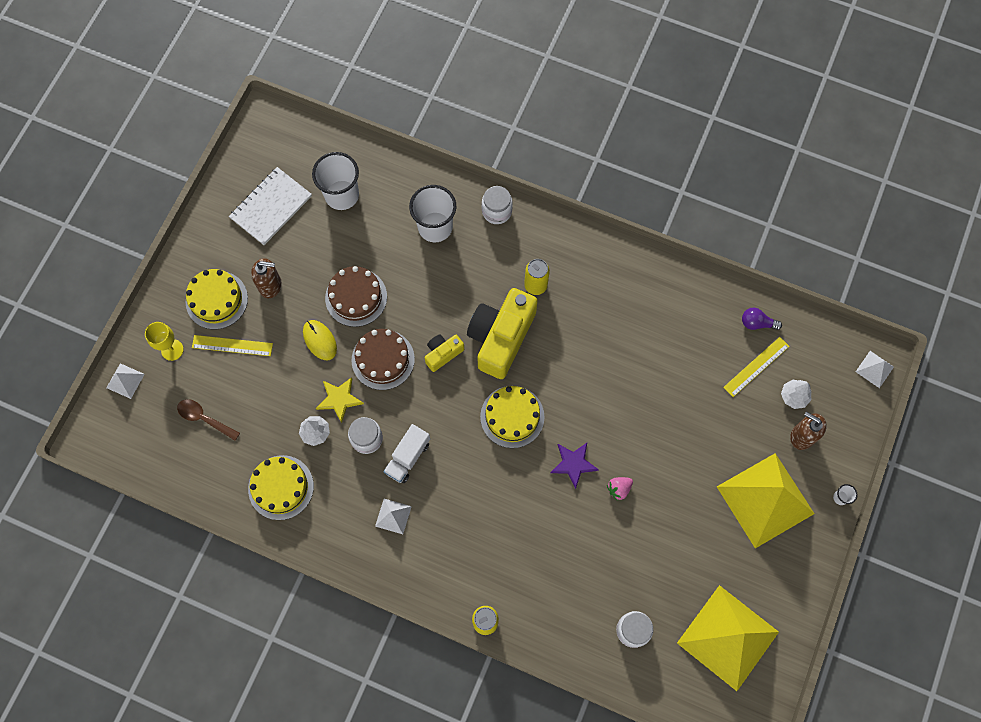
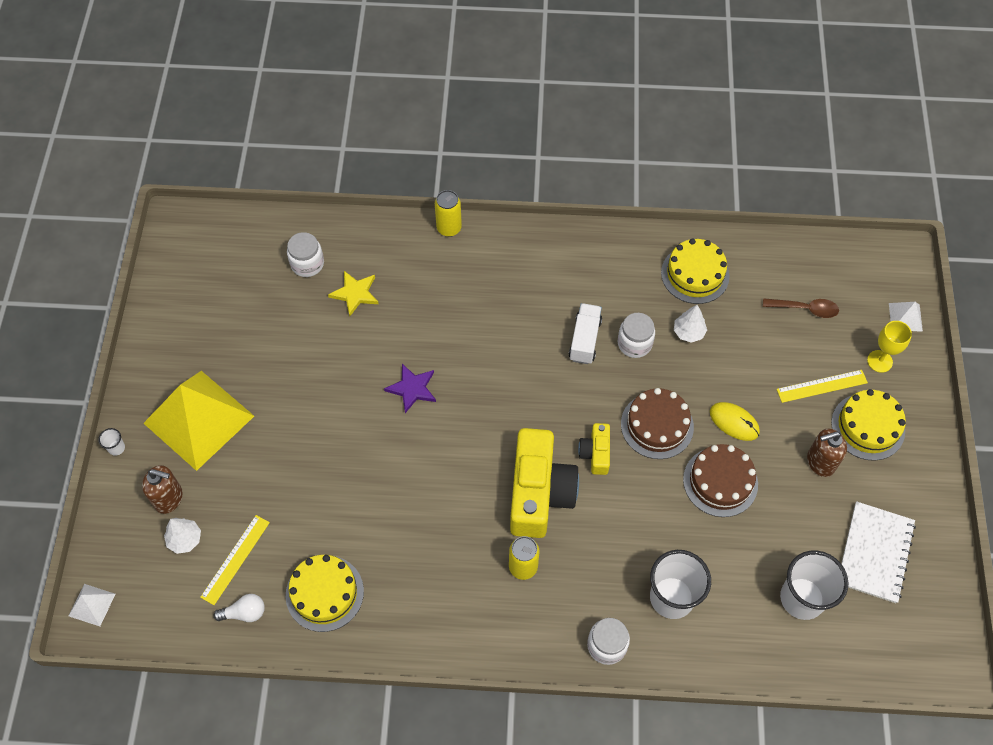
camera: 160 degrees right, 10 degrees down
(339, 399) = (681, 371): yellow star -> yellow star (355, 293)
(393, 516) = (574, 284): white pyramid -> none
(443, 353) = (595, 453): yellow camera -> yellow camera turned 150 degrees clockwise
(512, 416) = (494, 413): yellow cake -> yellow cake (324, 593)
(619, 489) = (357, 380): pink strawberry -> none
(727, 637) = (213, 286): yellow pyramid -> none
(757, 323) = (245, 613): purple light bulb -> white light bulb

